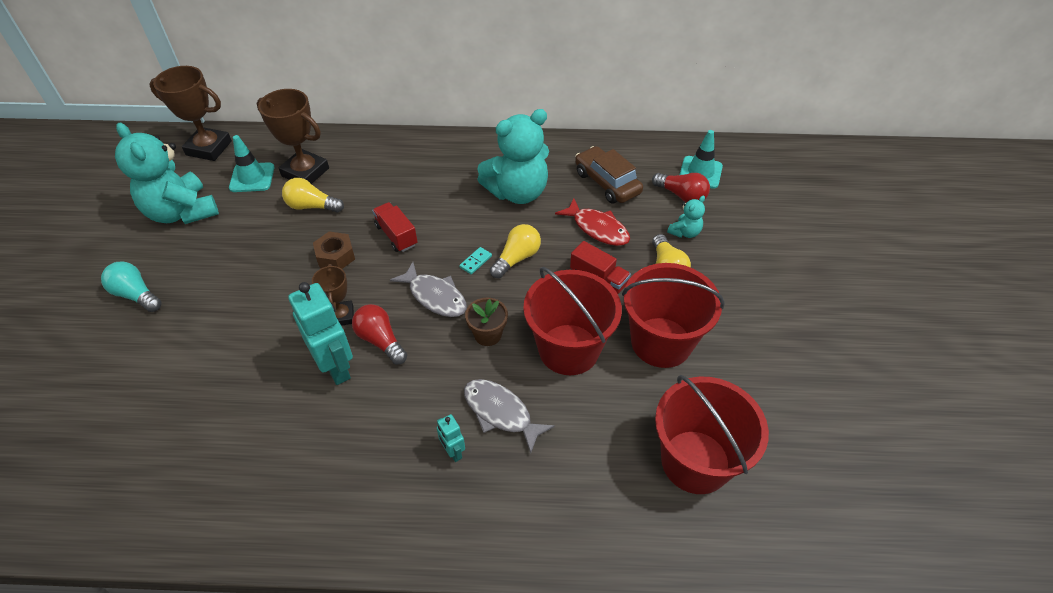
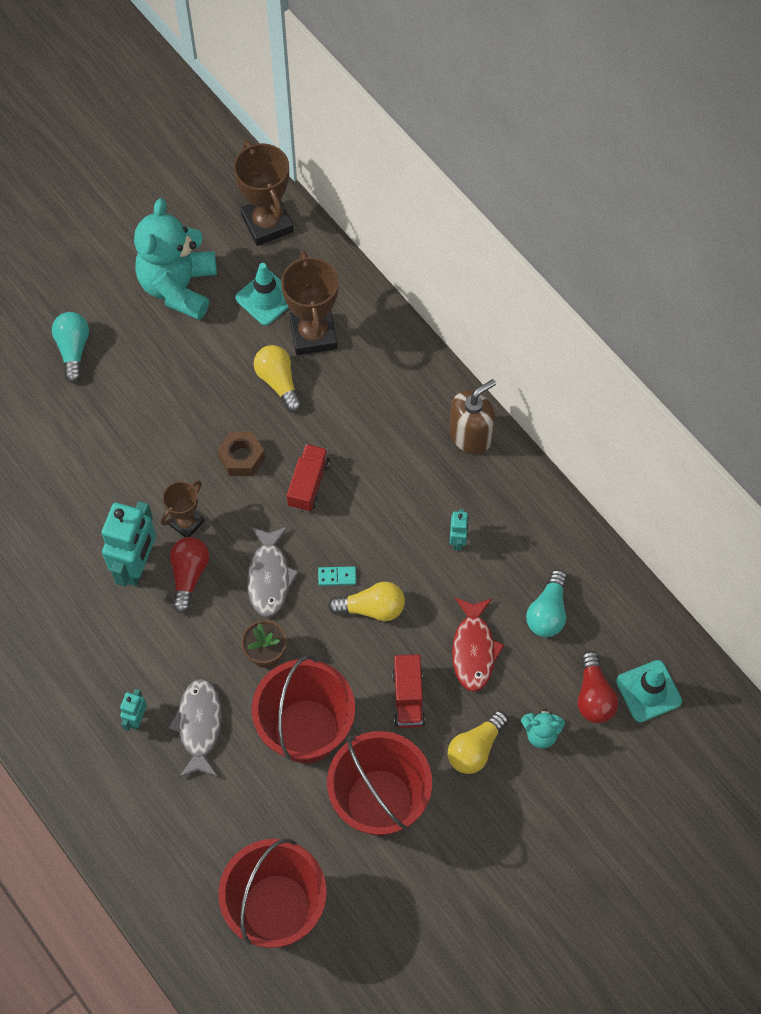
camera: 50 degrees right, 15 degrees up
(458, 148) = (470, 435): none -> brown soap dispenser
(517, 192) = (457, 540): turquoise teddy bear -> turquoise robot
(607, 183) = (547, 612): brown car -> turquoise light bulb

